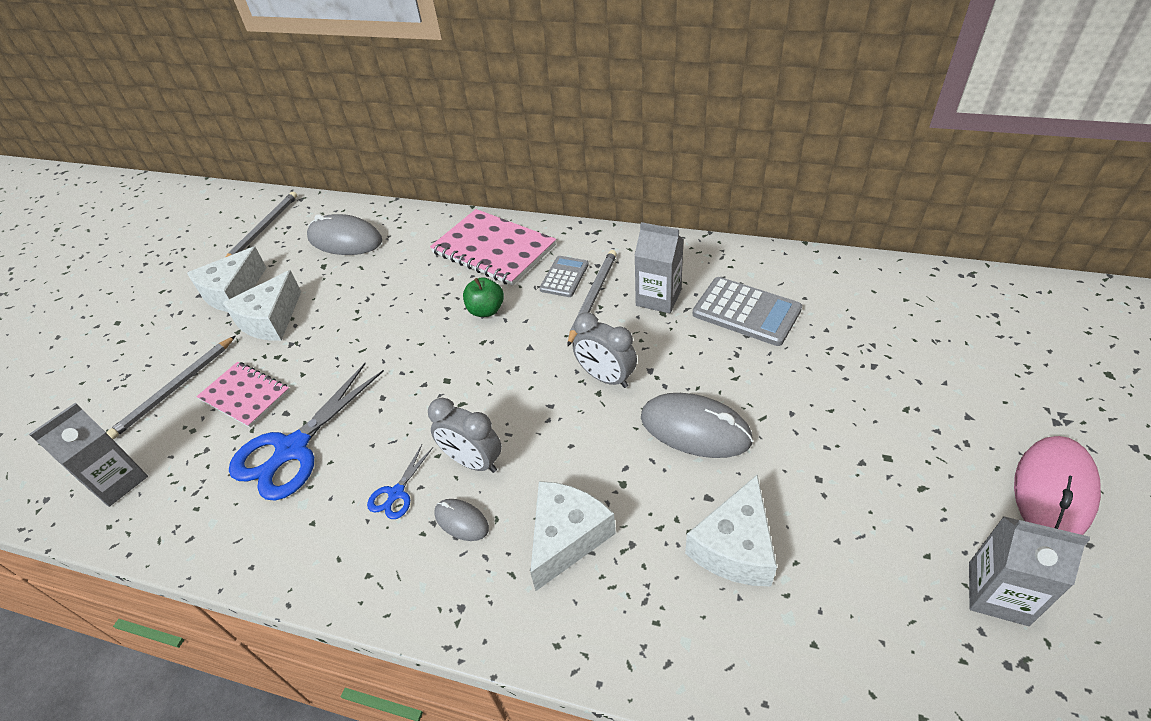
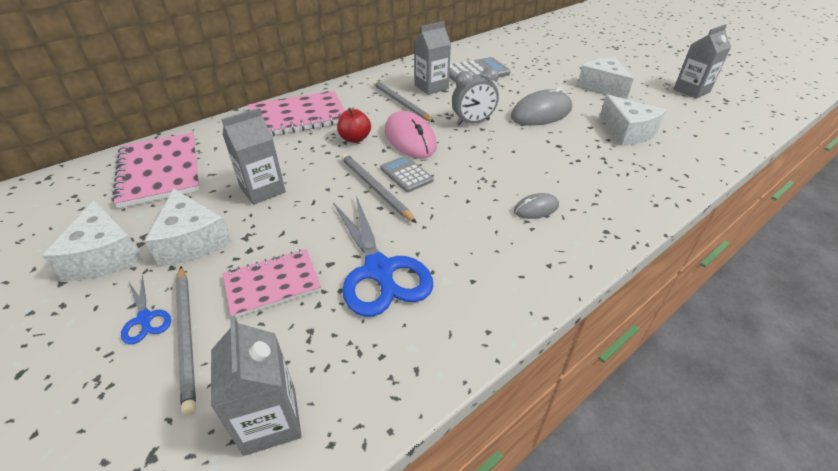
camera: 60 degrees left, 5 degrees down
(263, 229) = (43, 211): grey pencil -> grey pencil (375, 188)
(345, 240) = (160, 171): grey mouse -> pink notebook
(358, 310) = (263, 190): none -> grey carton
(396, 493) = (484, 229): blue scissors -> blue scissors (145, 318)
(473, 462) = (489, 188): grey clock -> none
(486, 310) = (355, 139): green apple -> red apple
(564, 277) = (368, 104): grey calculator -> grey calculator (406, 174)
(566, 537) = (582, 175): white cheese -> white cheese (602, 86)
(1053, 490) = (649, 62): pink mouse -> pink mouse (410, 139)

